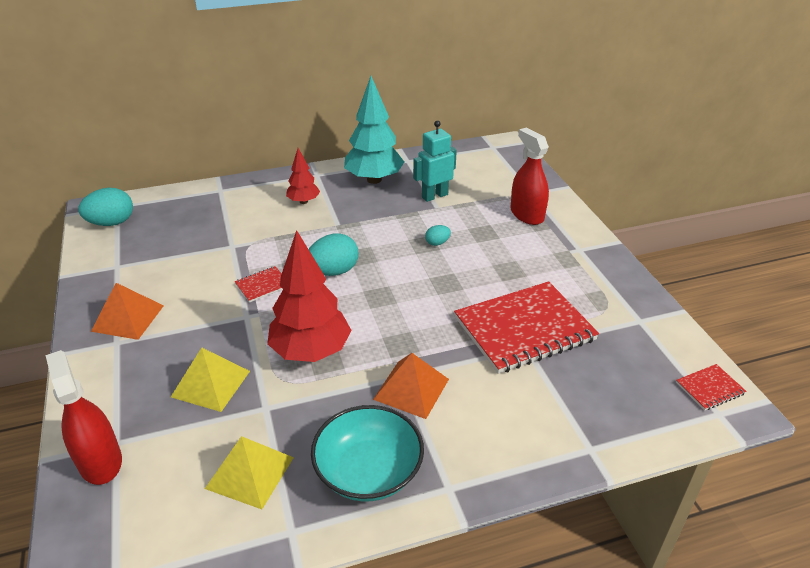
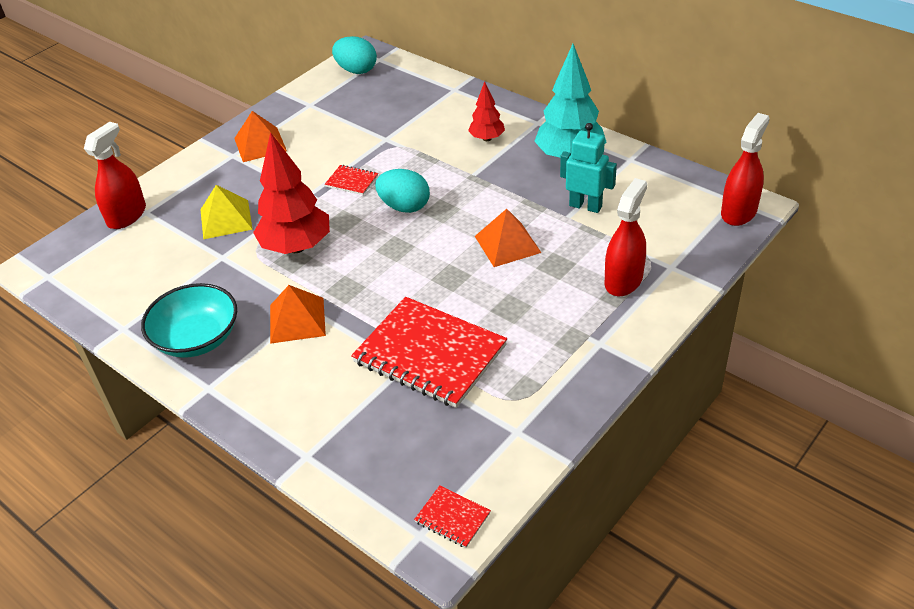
camera: 60 degrees right, 5 degrees up
(249, 472) = (159, 283): yellow pyramid -> none
(437, 243) = (507, 244): turquoise egg -> orange pyramid
(505, 150) = (738, 212): none -> red spray bottle

